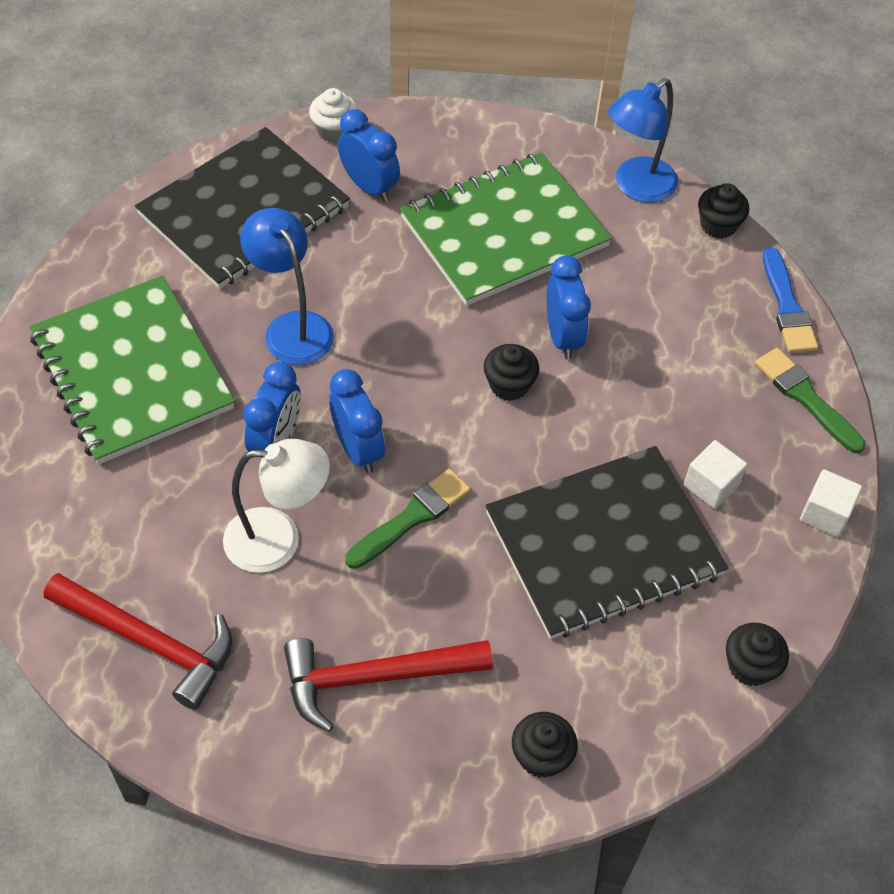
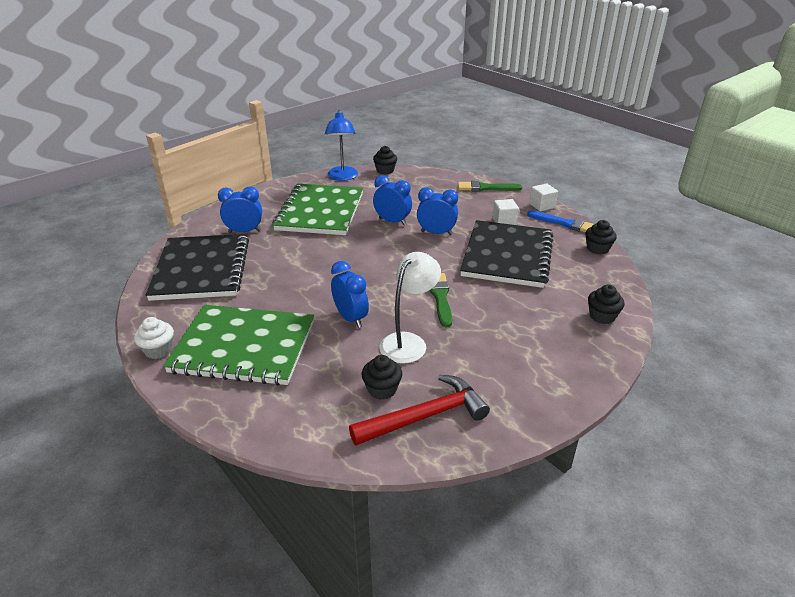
camera: 50 degrees left, 20 degrees down
(292, 327) = (290, 285): blue lamp -> none
(334, 131) = (198, 227): white cupcake -> white cupcake (158, 350)
(358, 449) = (385, 296): blue clock -> blue clock (436, 233)
(375, 678) = (519, 346): red hammer -> none
(509, 385) = (400, 243): black cupcake -> black cupcake (382, 389)
(787, 307) = (440, 174): blue brush -> blue brush (565, 224)

